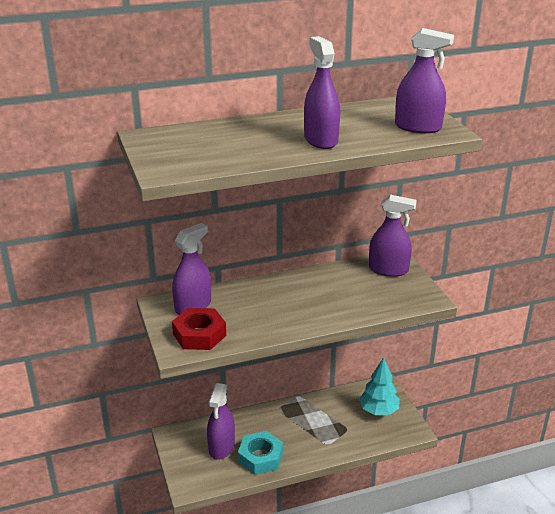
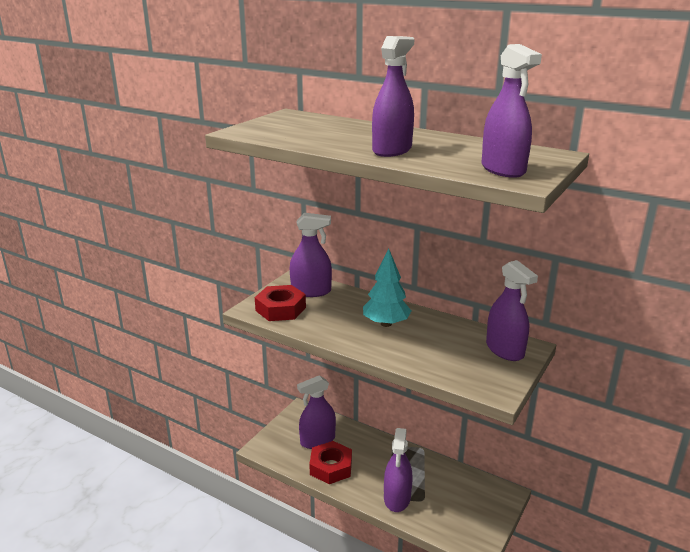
camera: 50 degrees right, 5 degrees down
(260, 457) = (331, 467): turquoise nut -> red nut
(331, 441) = (397, 498): none -> purple spray bottle
(378, 411) = (471, 507): turquoise tree -> turquoise tree (386, 323)

